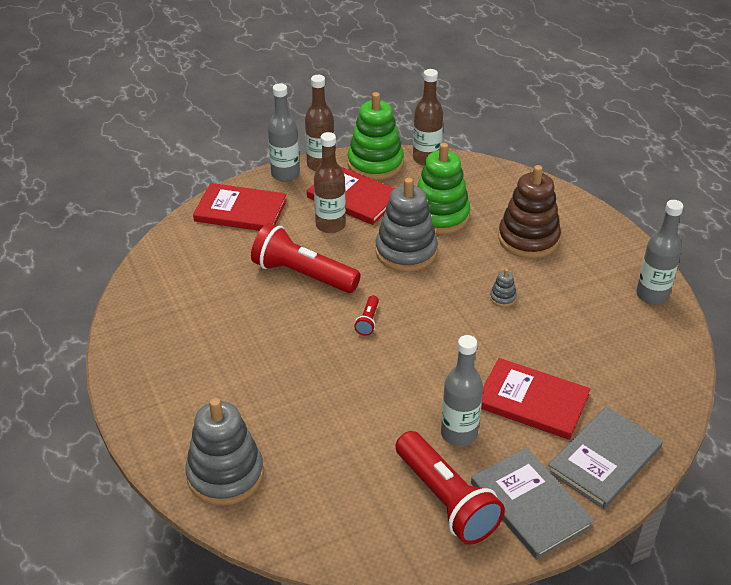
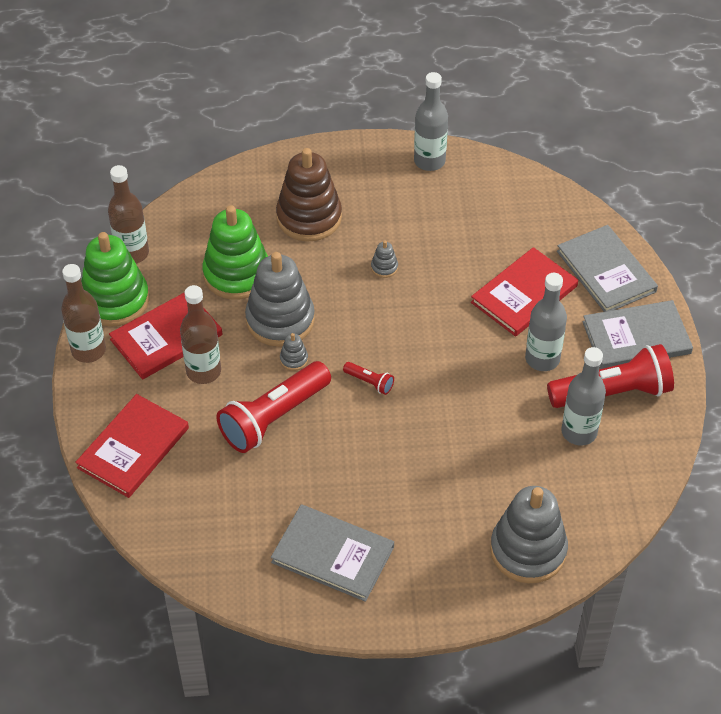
camera: 70 degrees left, 10 degrees up
(178, 344) = (333, 554): none -> grey book
(285, 174) = (87, 388): grey bottle -> grey bottle (579, 432)
(369, 270) = (294, 359): none -> grey stacking toy

